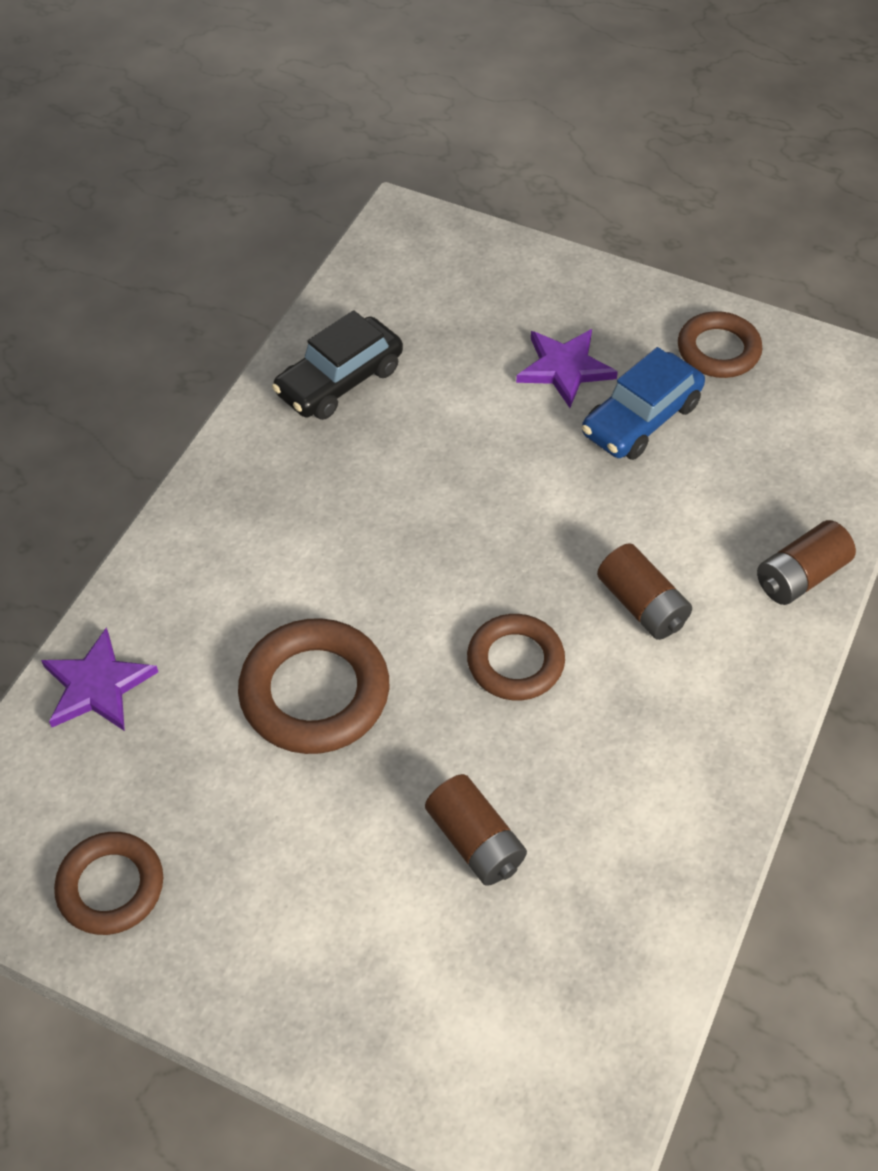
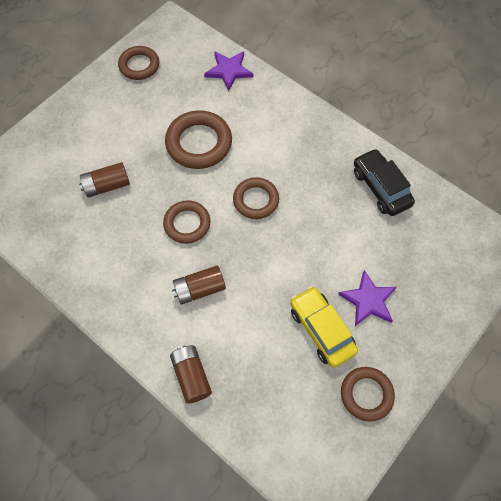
camera: 105 degrees right, 10 degrees up
(425, 560) = (256, 200): none -> brown ring
(641, 419) = (321, 330): blue car -> yellow car

